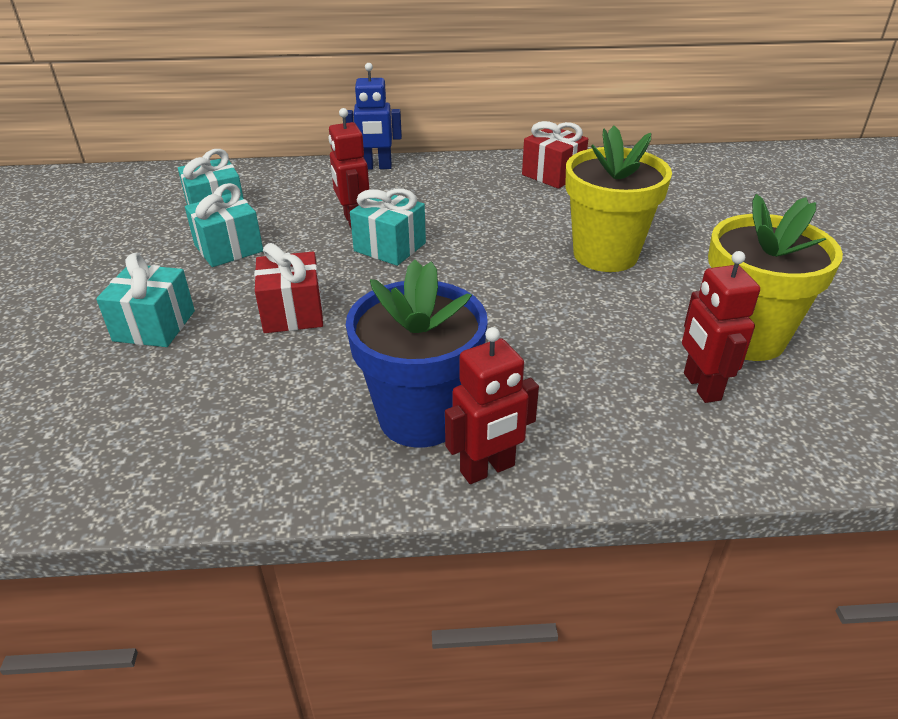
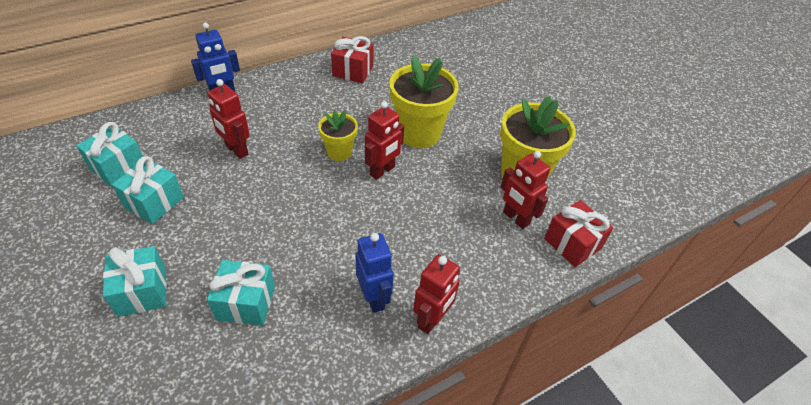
camera: 30 degrees left, 10 degrees up
(293, 312) = (241, 245): red gift -> red gift (572, 243)
(390, 247) = (276, 166): turquoise gift -> turquoise gift (246, 303)
(421, 417) = (374, 298): blue flower pot -> blue robot
(479, 250) = (339, 152): none -> yellow flower pot
(525, 283) = (382, 171): none -> red robot

